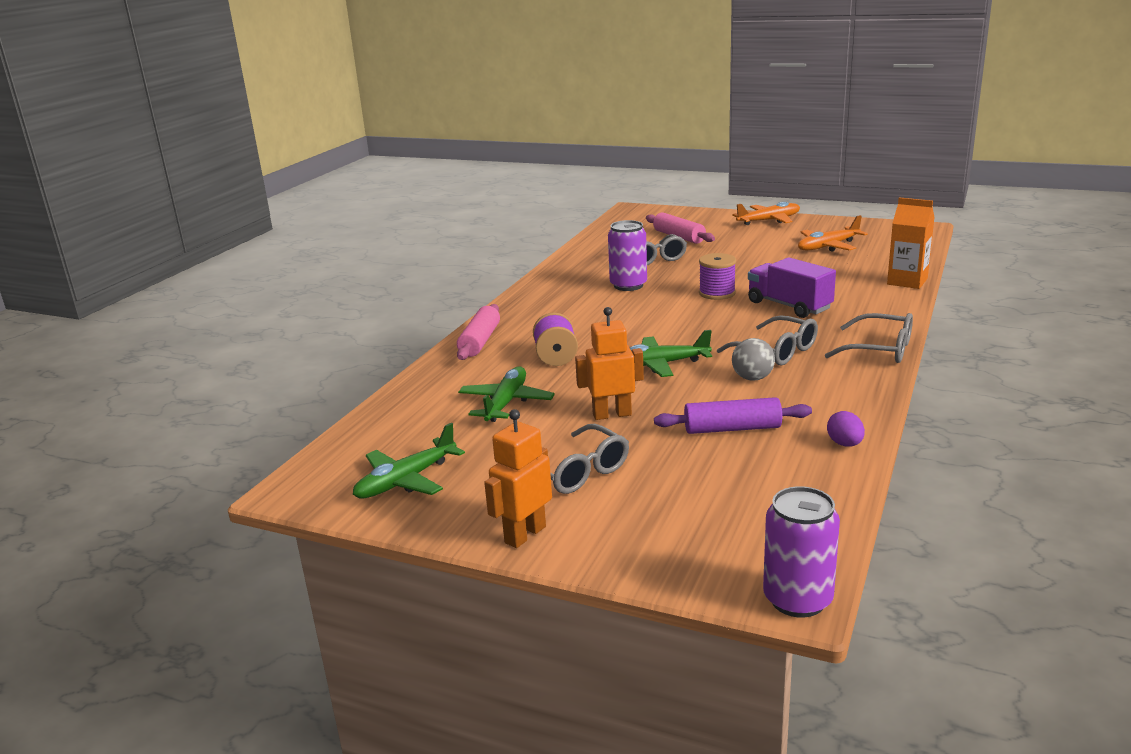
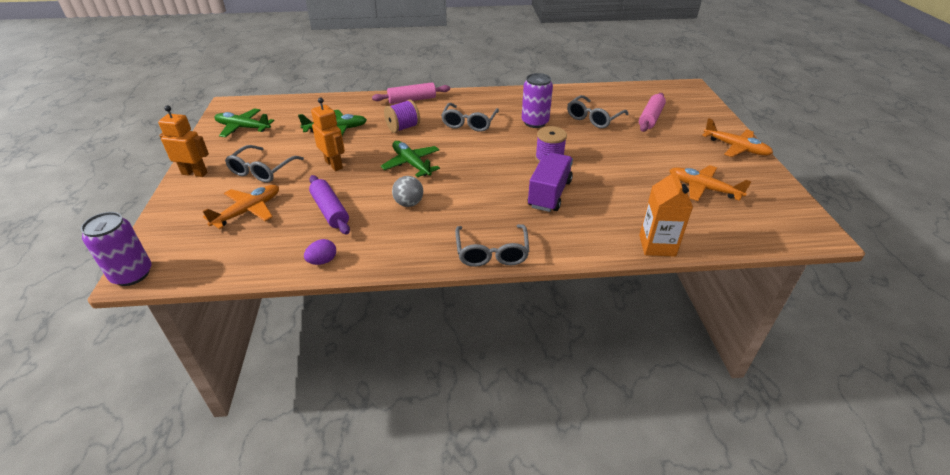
camera: 60 degrees right, 15 degrees up
(687, 490) = (248, 211): none -> orange plane
(776, 351) = (459, 204): grey glasses -> grey glasses (469, 123)

